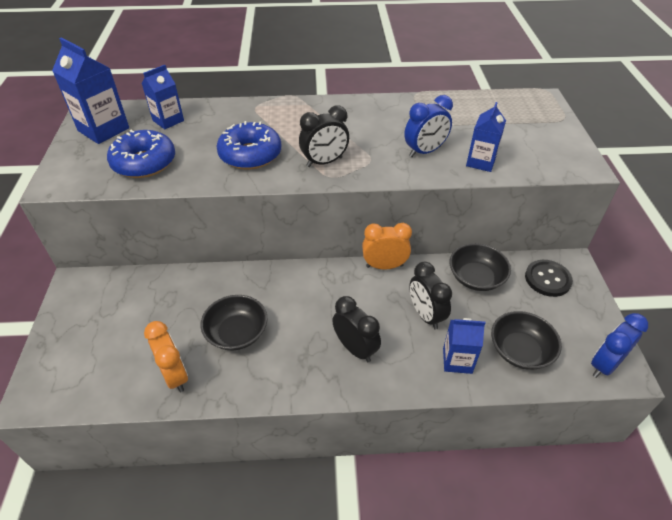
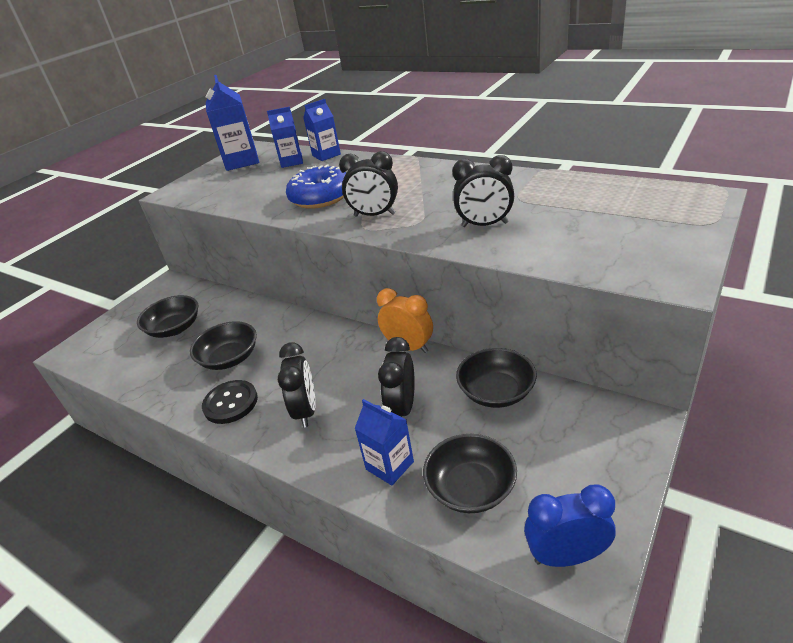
camera: 40 degrees right, 10 degrees down
(142, 326) = (175, 328): none -> black bowl
(144, 163) = (239, 189): blue donut -> none
(175, 375) = (158, 373): orange clock -> none
(424, 151) = (484, 225): blue clock -> black clock
(480, 162) = (537, 247): blue carton -> blue carton (326, 155)
(547, 279) = (587, 426): black button -> black button (230, 403)

